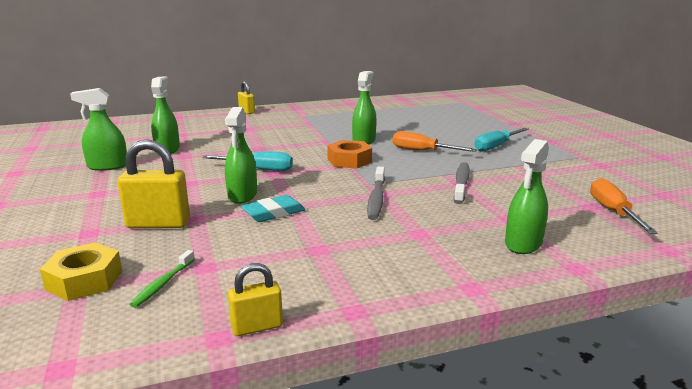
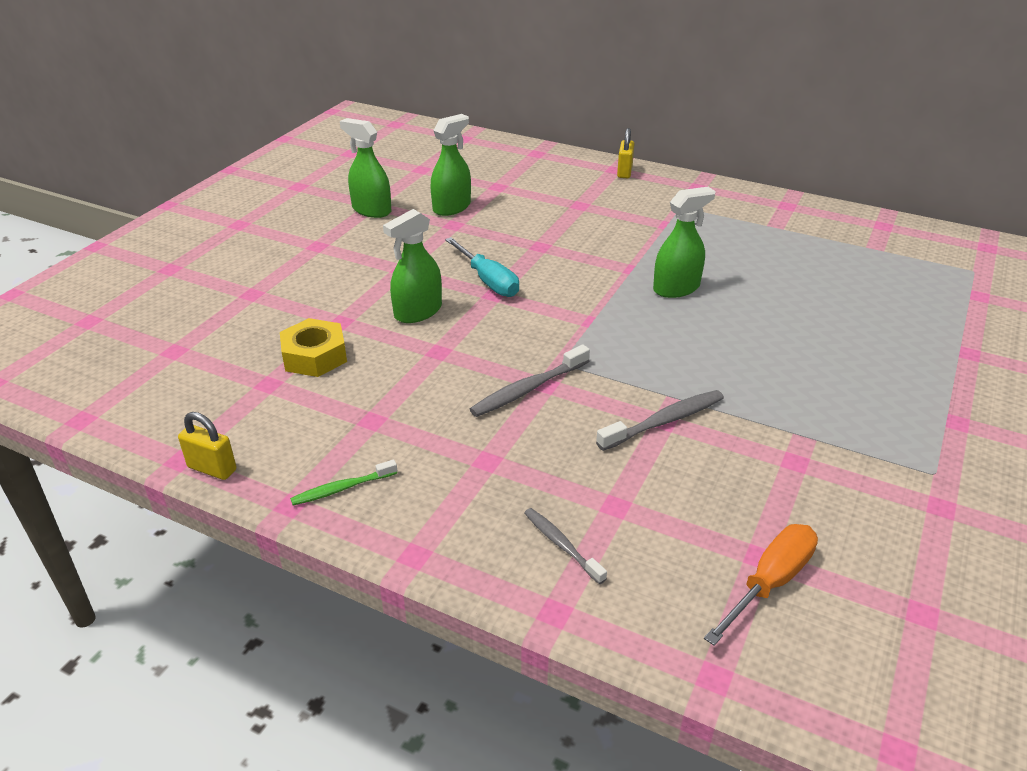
camera: 45 degrees right, 15 degrees up
(84, 280) = (185, 346): yellow nut -> yellow nut (314, 356)
(158, 224) = (306, 312): yellow padlock -> none
(163, 283) = (221, 383): green toothbrush -> green toothbrush (342, 488)
(273, 213) = (407, 351): turquoise eraser -> none
(349, 160) = (600, 314): orange nut -> none
(422, 151) = (717, 343): orange screwdriver -> none
(496, 146) = (840, 386): turquoise screwdriver -> none
(523, 243) = (562, 545): green spray bottle -> grey toothbrush

